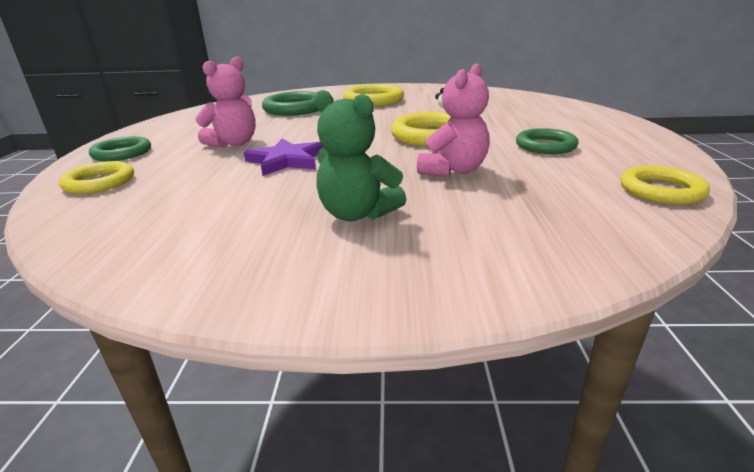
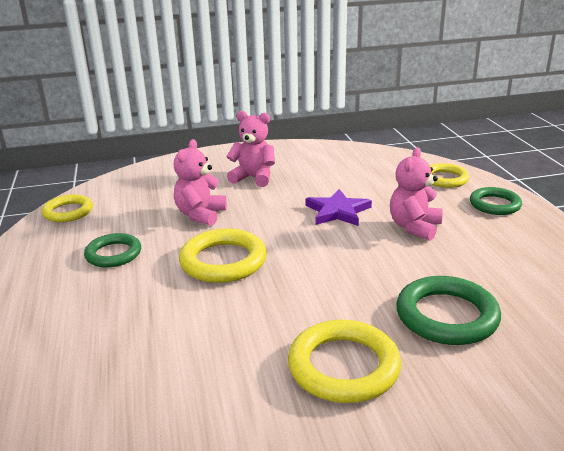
camera: 165 degrees right, 0 degrees up
(357, 214) = (254, 178): green teddy bear -> pink teddy bear

